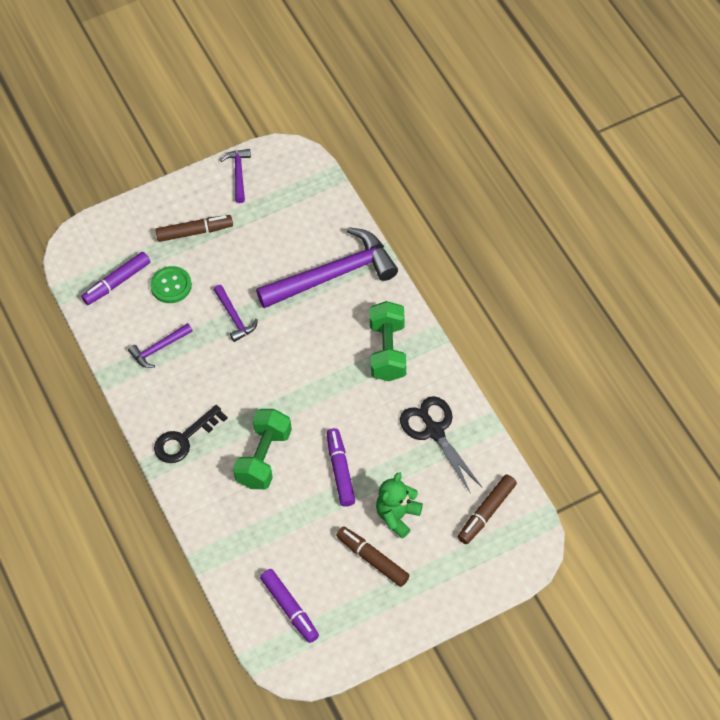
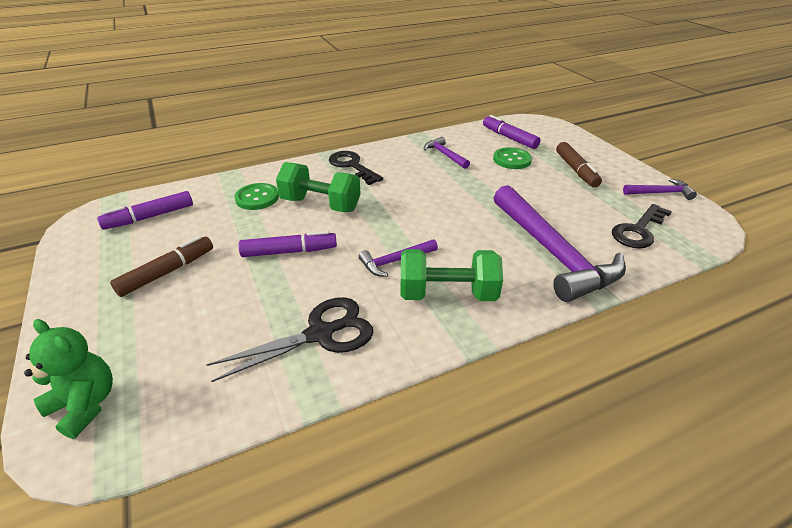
camera: 90 degrees right, 20 degrees down
(234, 317) = (482, 190): purple hammer -> purple hammer (395, 261)
(252, 519) = (257, 198): none -> green button
(300, 207) = (638, 230): none -> black key
(397, 516) = (211, 294): green teddy bear -> green teddy bear (85, 405)
(486, 512) = (170, 386): brown marker -> none

